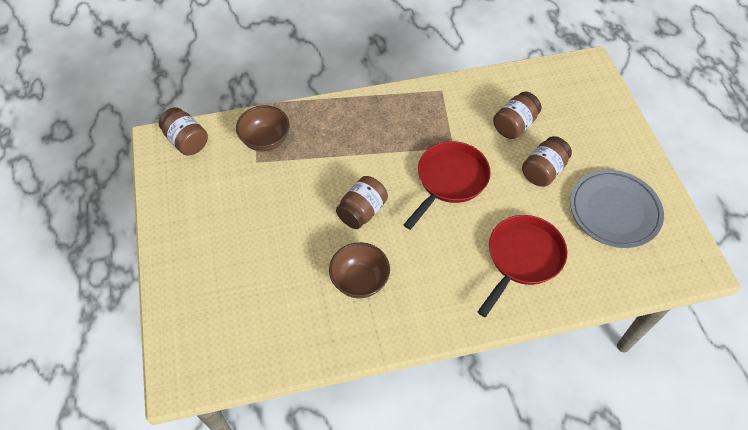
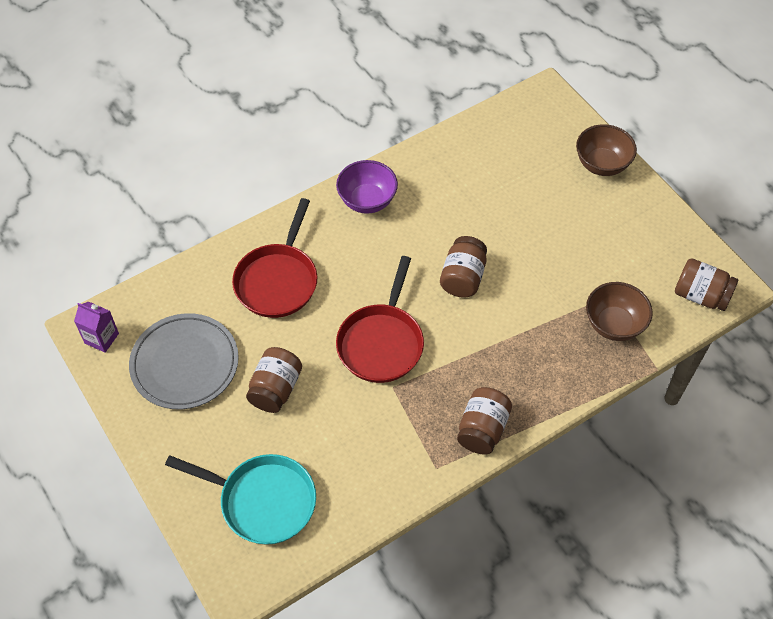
camera: 160 degrees right, 0 degrees up
(360, 281) = (432, 211): brown bowl -> brown bowl (602, 164)
(417, 312) = (367, 201): none -> purple bowl
(514, 125) = (325, 443): brown jar -> brown jar (482, 429)
(567, 104) = (262, 501): none -> turquoise pan
(686, 253) = (101, 338): none -> purple carton

